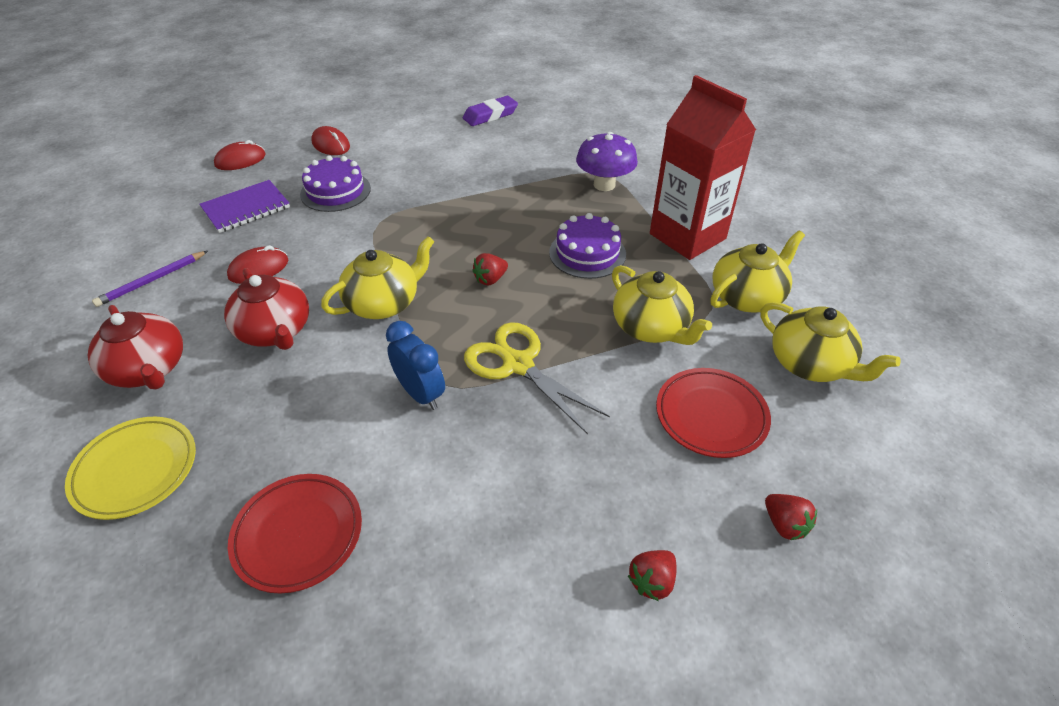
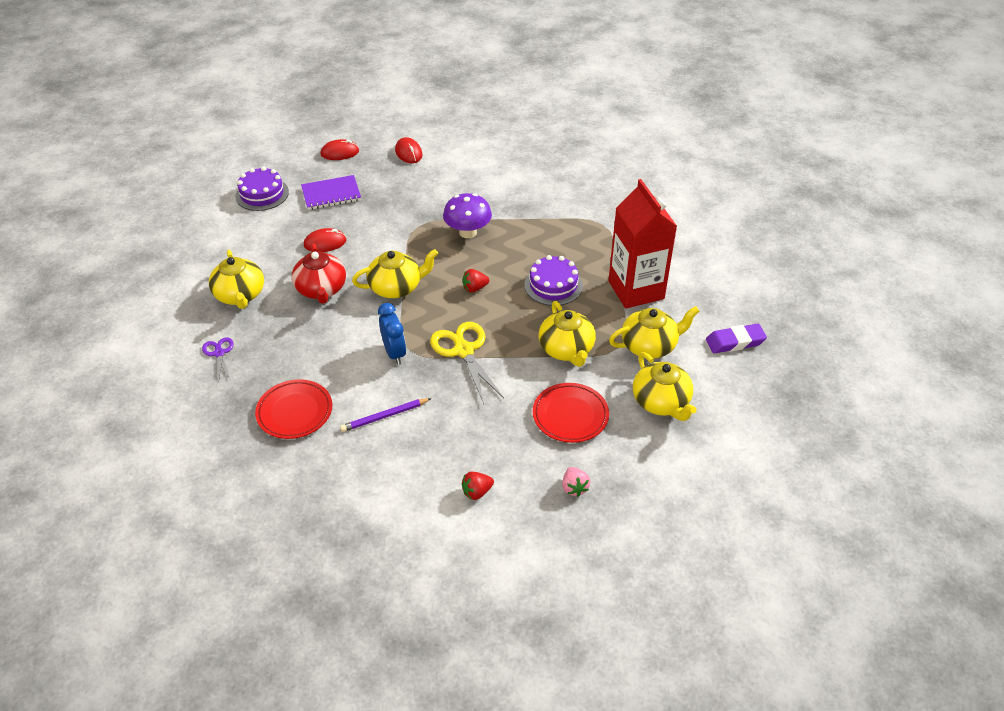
camera: 20 degrees right, 0 degrees up
(136, 470) = (219, 353): yellow plate -> purple scissors
(149, 369) = (240, 295): red teapot -> yellow teapot
(152, 280) = (256, 235): purple pencil -> purple pencil (385, 416)
(335, 191) = (397, 194): purple cake -> purple cake (262, 194)
(490, 115) = (542, 151): purple eraser -> purple eraser (735, 342)
(604, 185) = (598, 233): purple mushroom -> purple mushroom (468, 232)
(784, 524) = (574, 488): red strawberry -> pink strawberry

